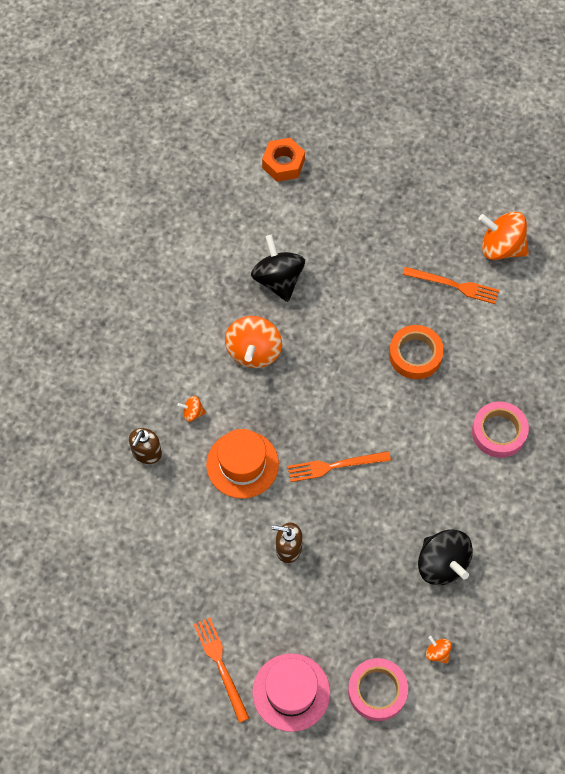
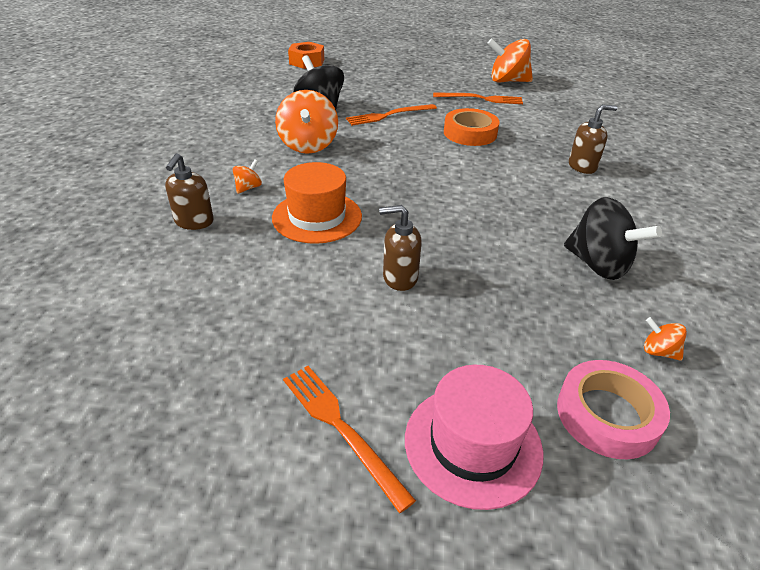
camera: 15 degrees left, 25 degrees down
(192, 413) = (248, 188): orange spinning top -> orange spinning top turned 135 degrees clockwise
(335, 466) = (426, 206): orange fork -> orange fork (389, 115)
(498, 432) = (582, 166): pink tape -> brown soap dispenser

